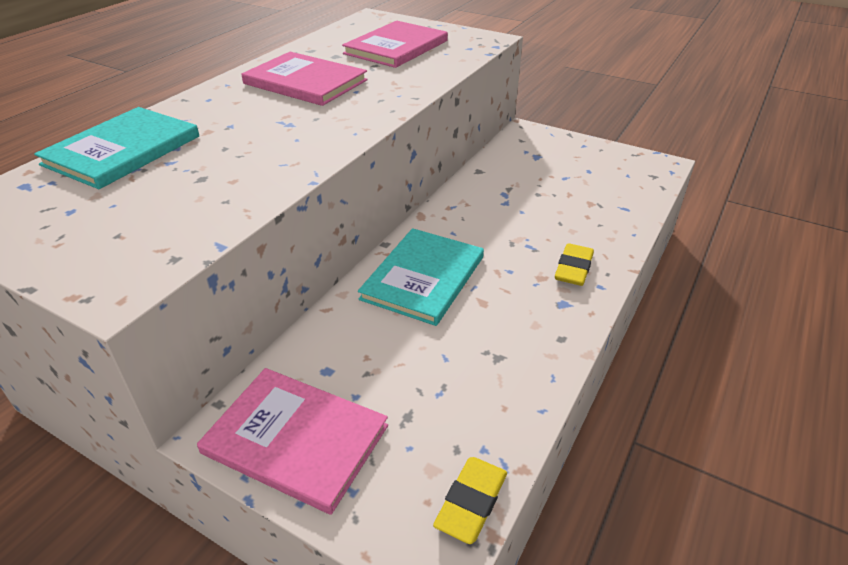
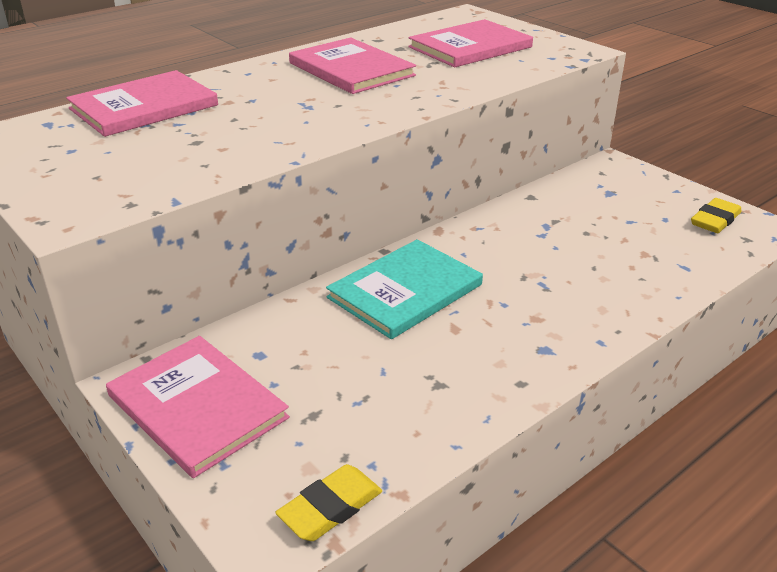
camera: 20 degrees right, 5 degrees down
(122, 150) = (144, 107): turquoise book -> pink book
(573, 268) = (579, 317): yellow eraser -> yellow eraser (715, 220)

